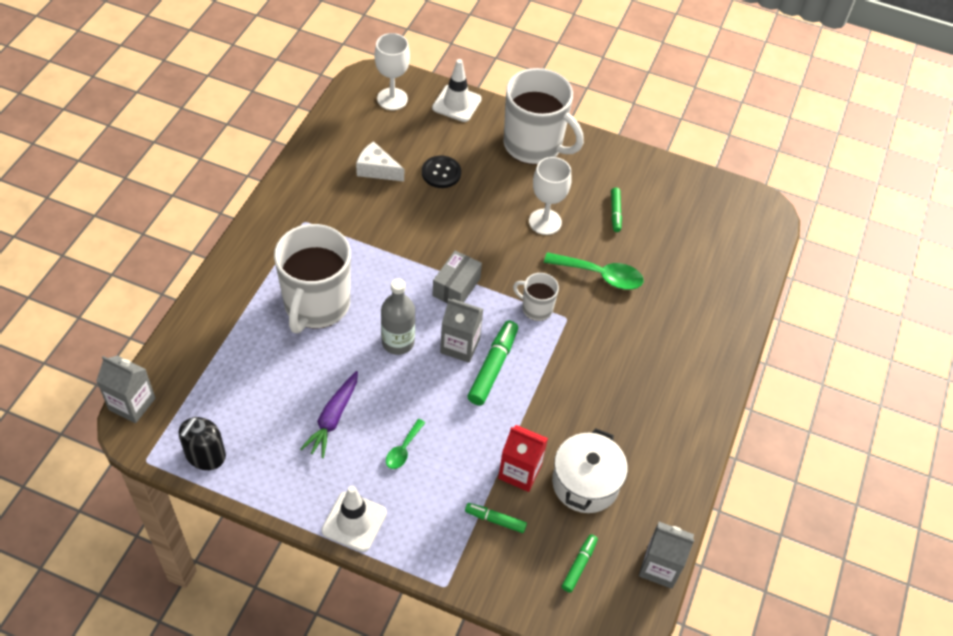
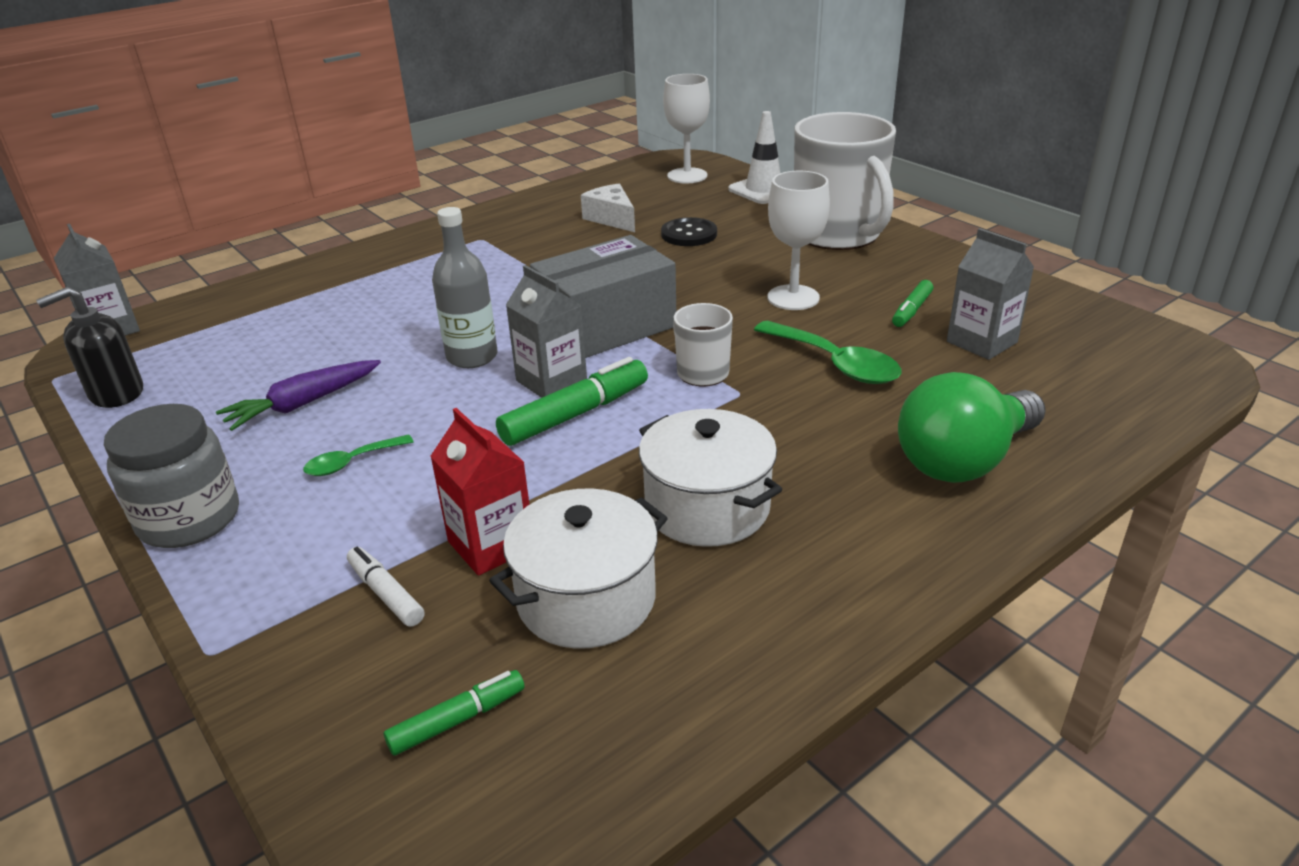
camera: 35 degrees right, 20 degrees down
(316, 305) = (413, 302): white mug -> none
(354, 521) = (189, 519): white traffic cone -> grey jar
(456, 287) = (606, 327): grey box -> grey box, size x1.70
(495, 520) = (386, 593): green marker -> white marker
(601, 406) = (707, 507): none -> white pot
(659, 567) = (613, 794): grey carton -> grey carton (981, 342)
(696, 328) = (963, 460): none -> green light bulb

